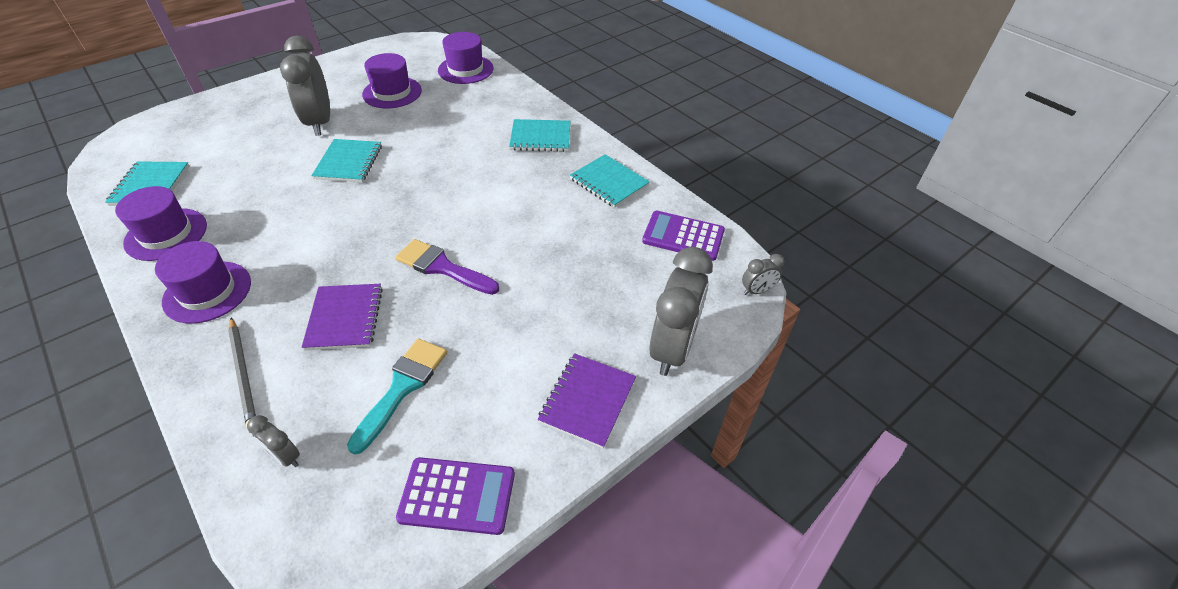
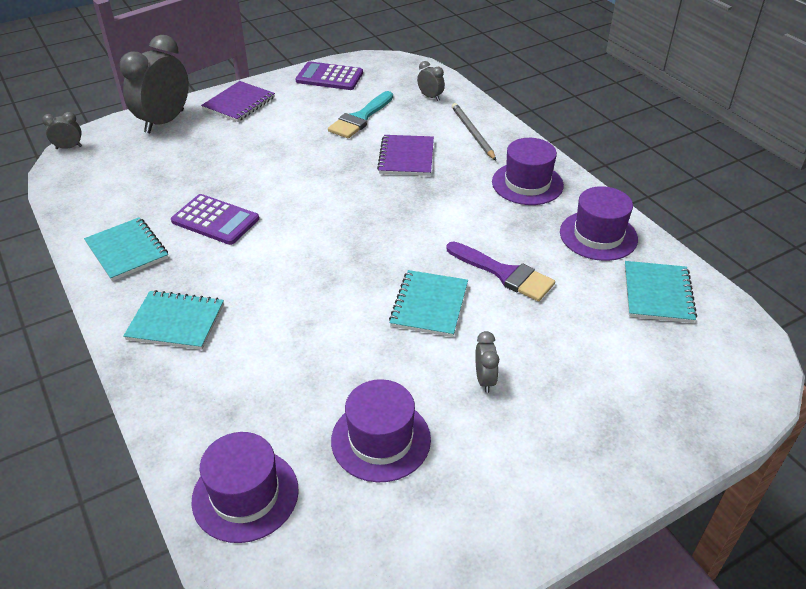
camera: 170 degrees left, 5 degrees down
(320, 122) = (484, 380): grey clock -> grey clock, size x0.45
(442, 267) = (325, 185): purple brush -> purple brush (504, 273)
(683, 236) = (92, 191): purple calculator -> purple calculator (215, 220)

